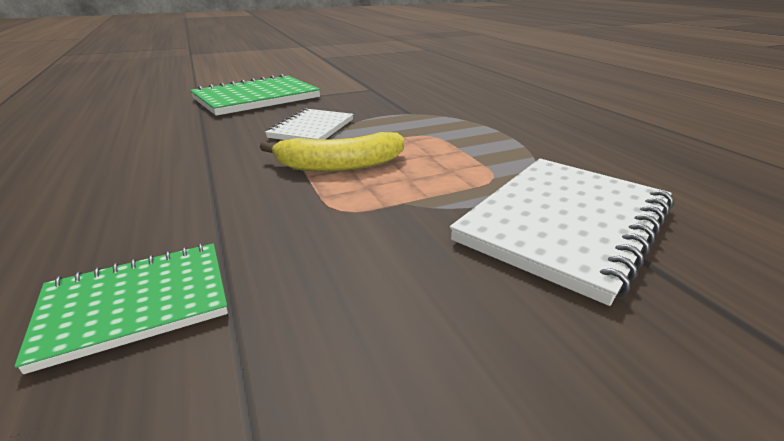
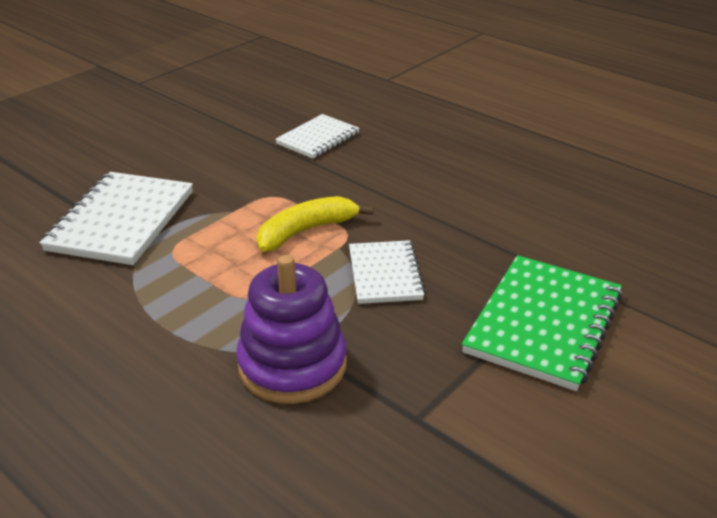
camera: 155 degrees right, 5 degrees up
(136, 304) = (318, 138): green notebook -> white notebook
(421, 108) = (292, 365): none -> purple stacking toy

